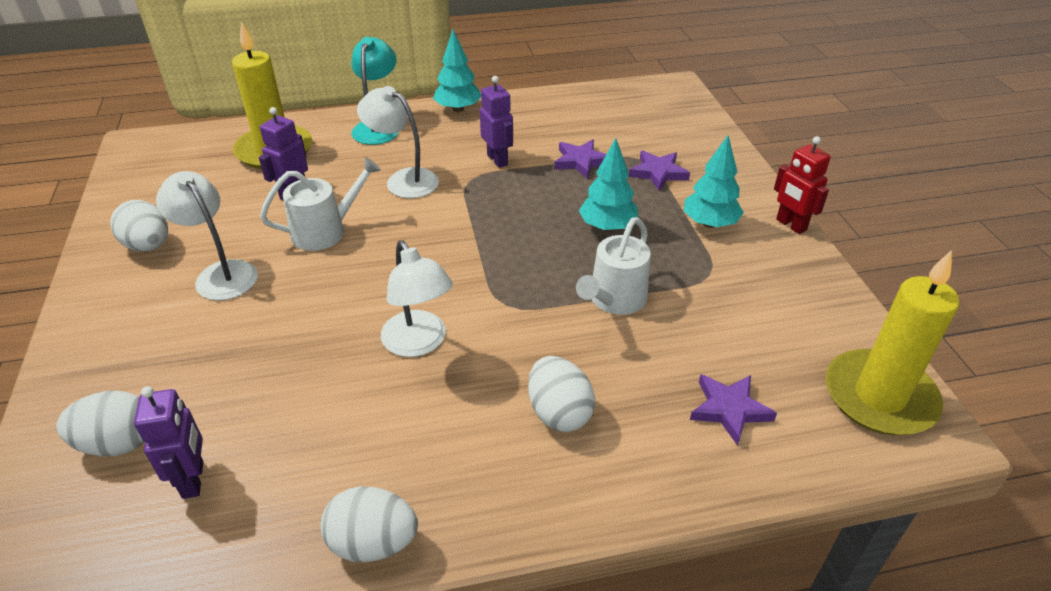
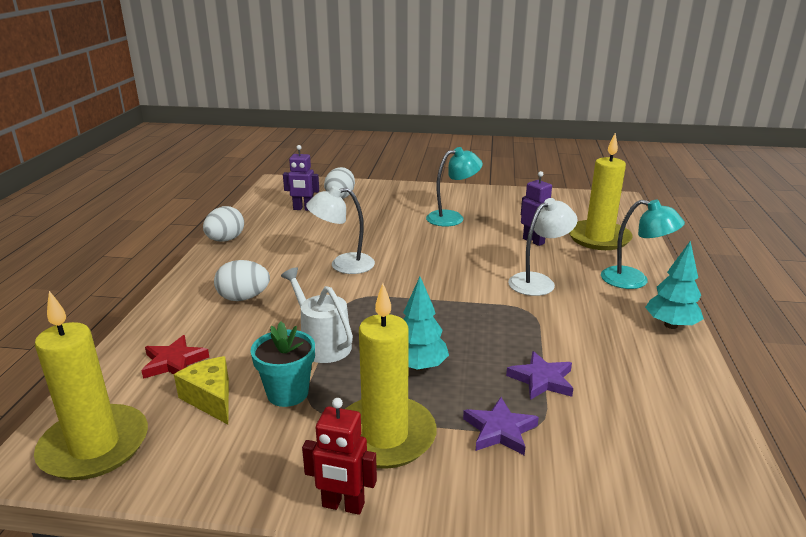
camera: 110 degrees right, 15 degrees down
(149, 246) = (491, 202): white egg -> none
(220, 273) = (452, 217): white lamp -> turquoise lamp
(325, 231) = (480, 248): white watering can -> none
(497, 160) = (559, 330): purple robot -> none
(706, 295) = (287, 393): none -> turquoise flower pot
(709, 223) = (385, 436): turquoise tree -> yellow candle
(729, 409) = (174, 362): purple star -> red star
(755, 346) = (211, 398): none -> yellow cheese
(790, 225) = (343, 505): red robot -> red robot turned 150 degrees counterclockwise

